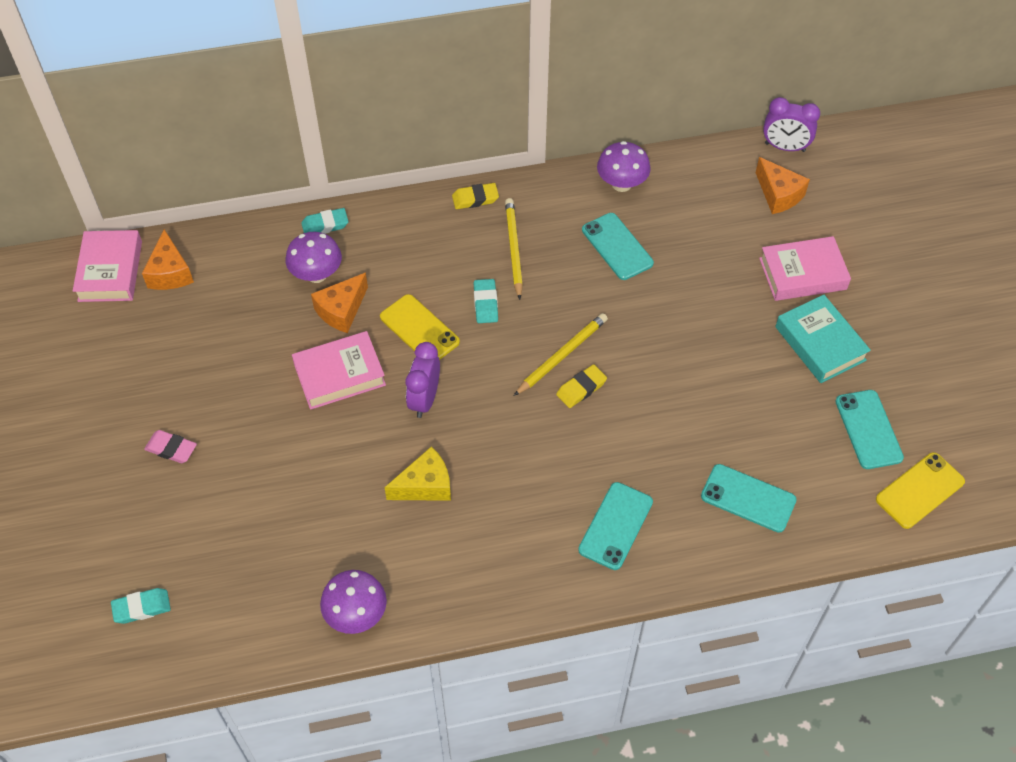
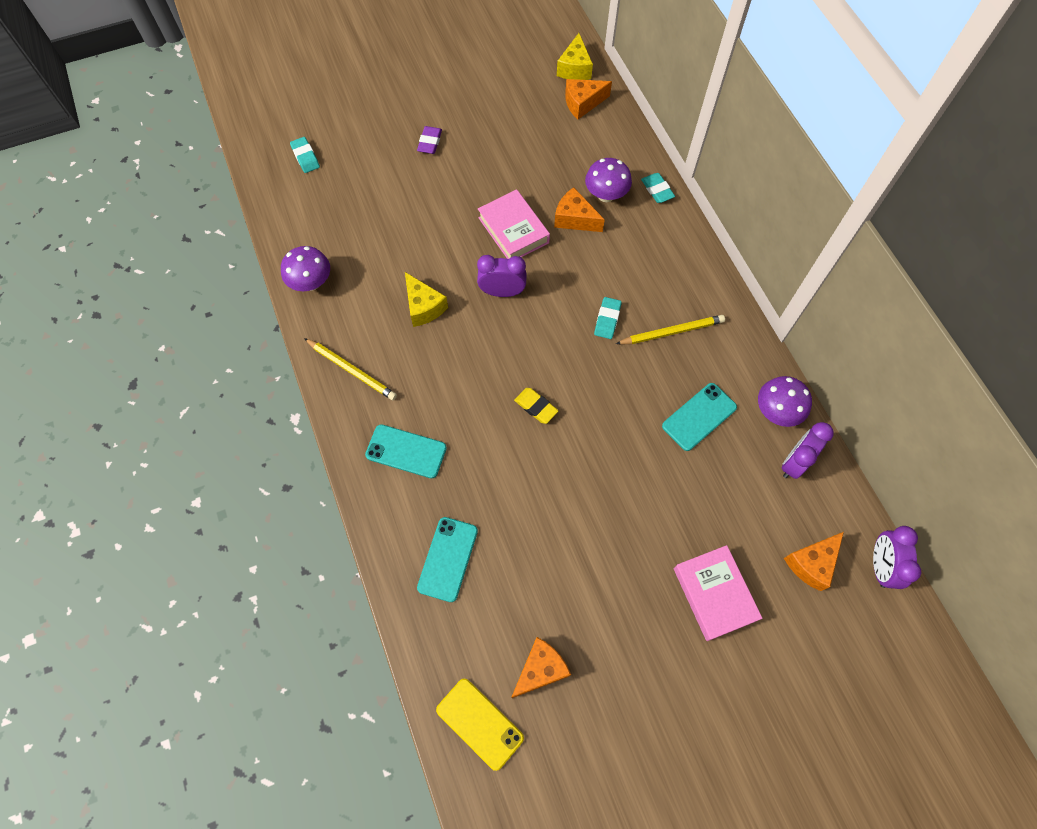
camera: 80 degrees right, 10 degrees up
(110, 271) = (575, 68): pink book -> yellow cheese
(171, 449) = (430, 142): pink eraser -> purple eraser
(419, 329) = (569, 276): yellow phone -> none
(475, 199) = (719, 293): yellow eraser -> none
(485, 303) = (607, 320): turquoise eraser -> turquoise eraser turned 60 degrees counterclockwise
(562, 356) = (566, 387): yellow pencil -> yellow pencil (351, 370)
(677, 183) = (794, 462): none -> purple clock
(820, 343) = (632, 616): turquoise book -> none
(868, 429) = (540, 669): turquoise phone -> orange cheese

